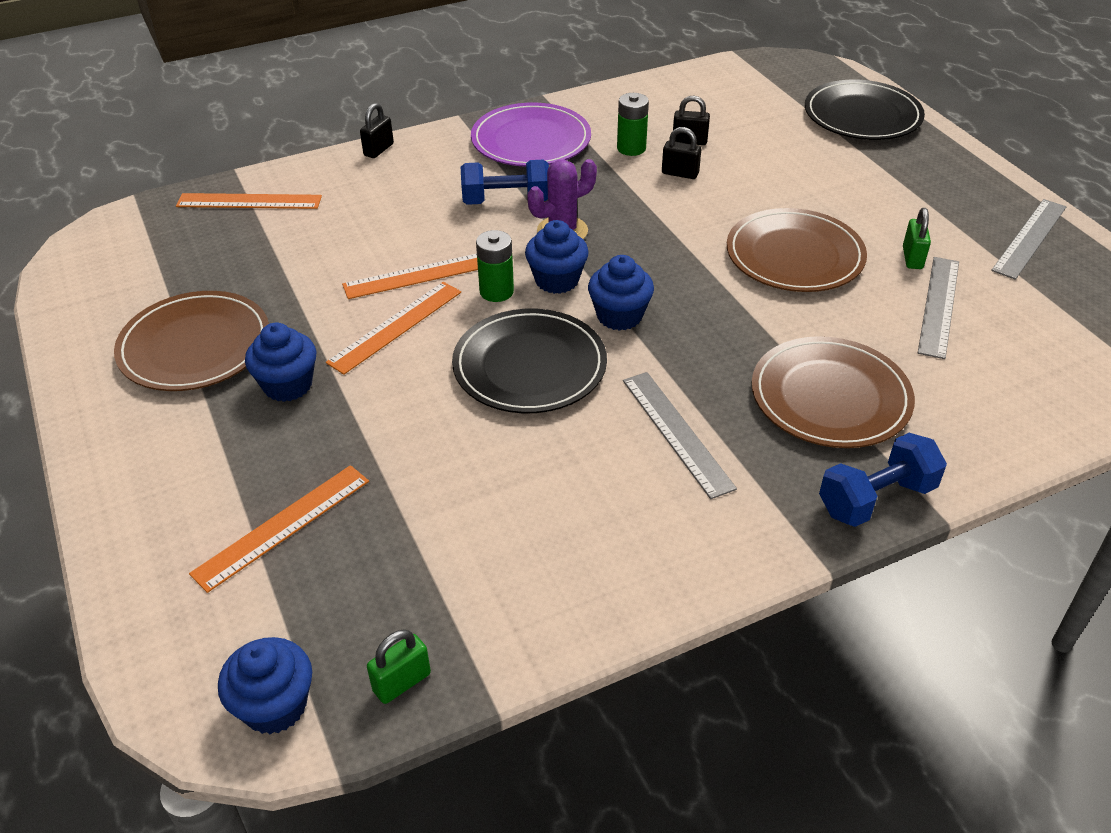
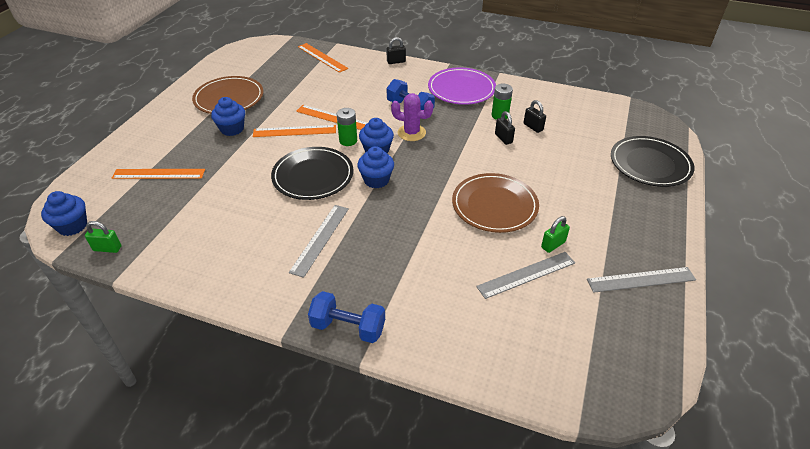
camera: 45 degrees right, 0 degrees up
(830, 397) = (403, 273): brown plate -> none

